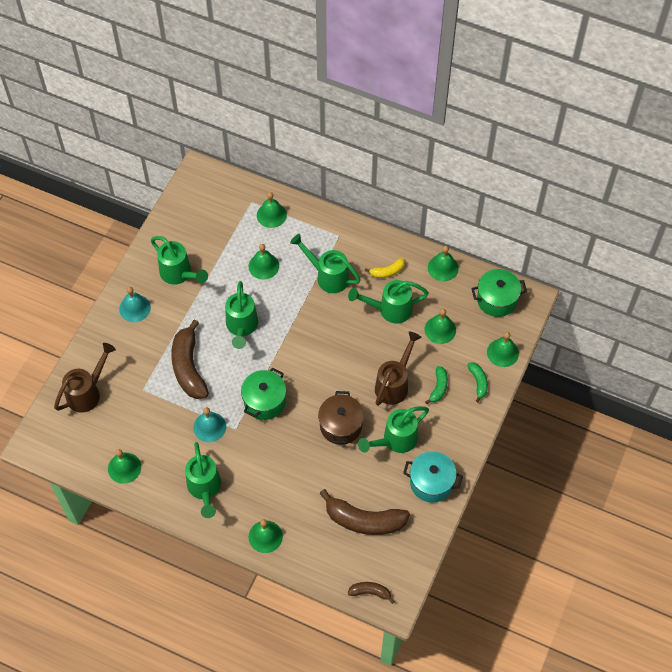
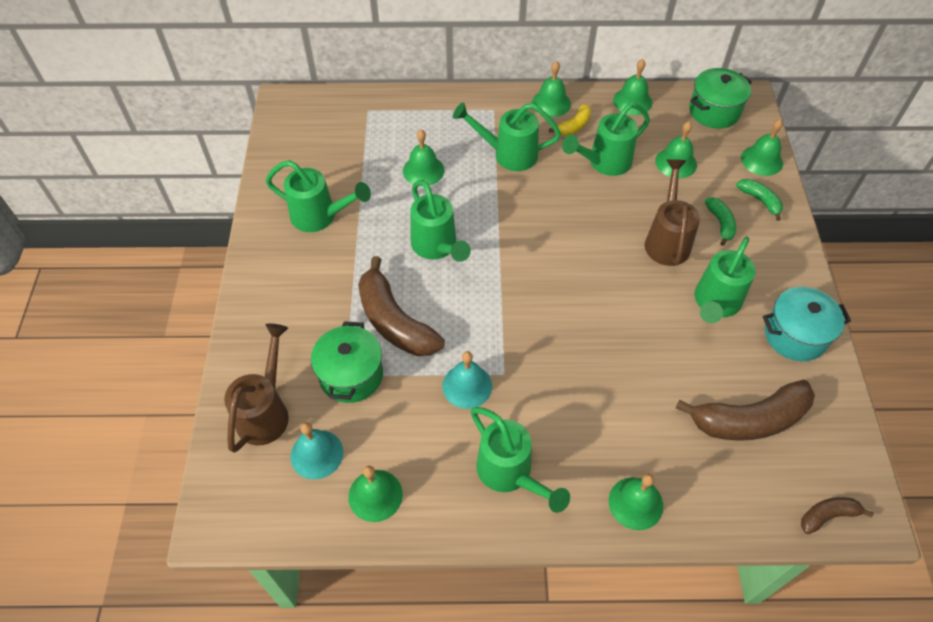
camera: 25 degrees left, 5 degrees down
(135, 308) = (280, 277): turquoise bell -> turquoise bell (316, 454)
(264, 401) = (521, 323): green pot -> green pot (351, 375)
(271, 215) = (400, 115): green bell -> green bell (551, 103)
(341, 426) = (637, 313): brown pot -> none

